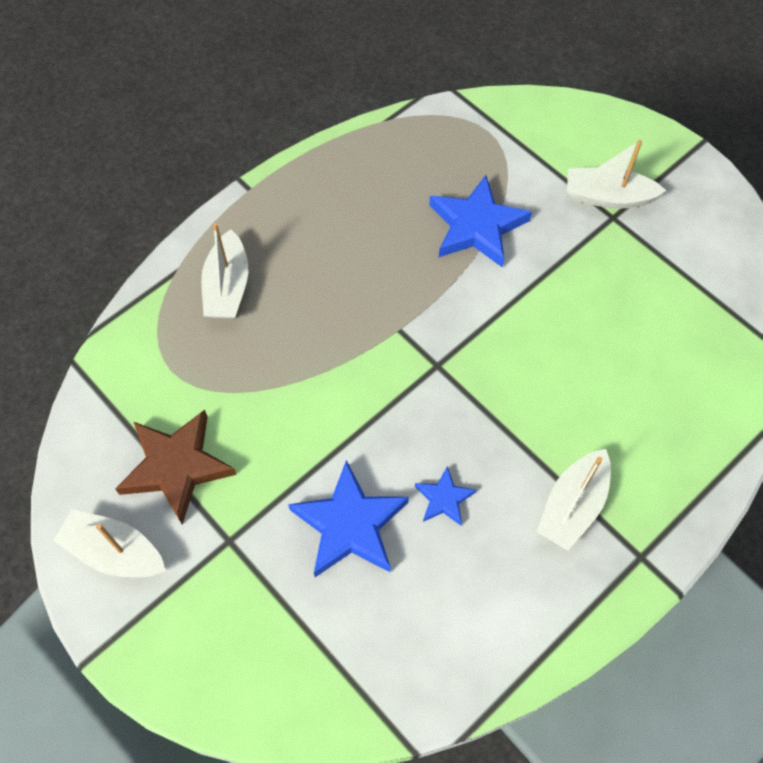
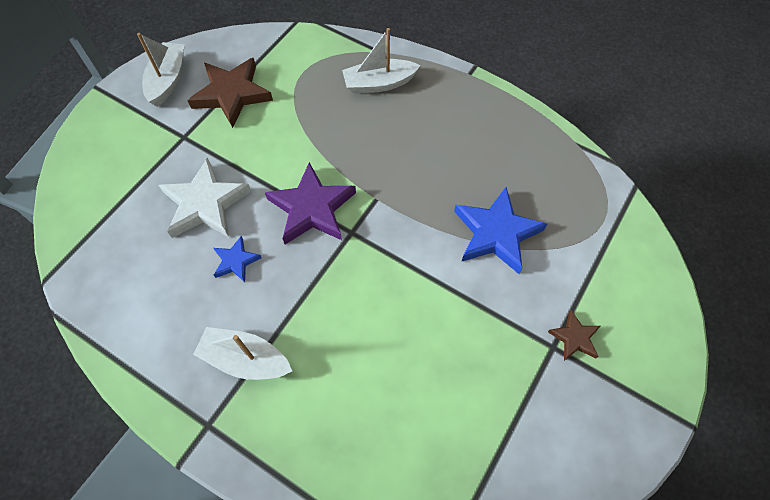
camera: 75 degrees right, 0 degrees up
(350, 525) = (205, 204): blue star -> white star
(393, 400) = (312, 208): none -> purple star
(607, 197) = (575, 338): white boat -> brown star

